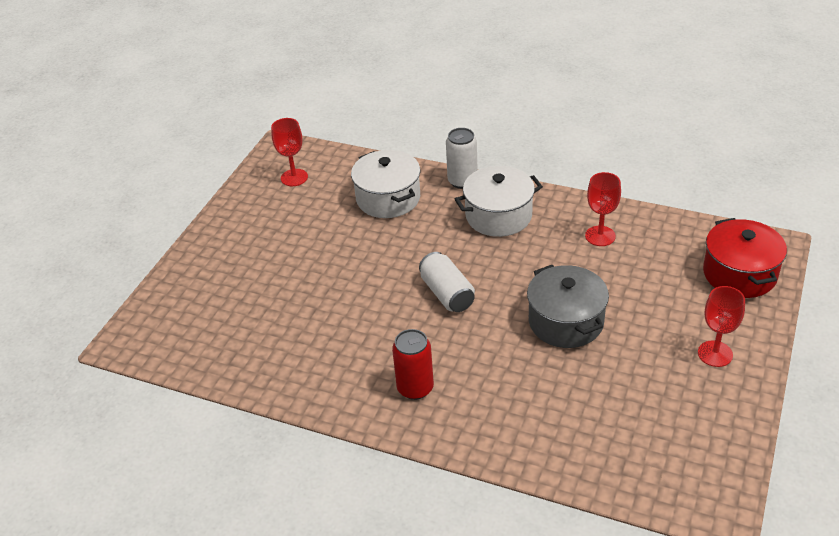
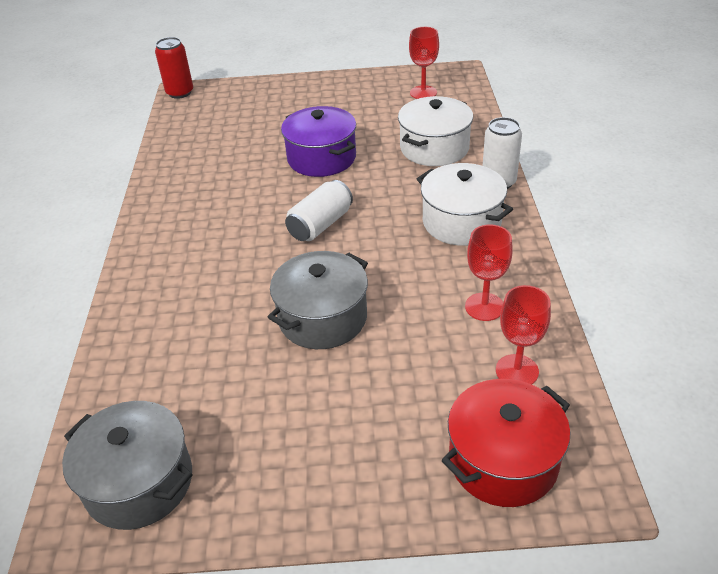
camera: 65 degrees right, 0 degrees up
(347, 268) = (321, 158): none -> purple pot
(415, 388) = (186, 244): red can -> red can (180, 93)
(689, 463) = (139, 482): none -> grey pot
(715, 354) = (331, 467): red goblet -> red goblet (517, 371)

